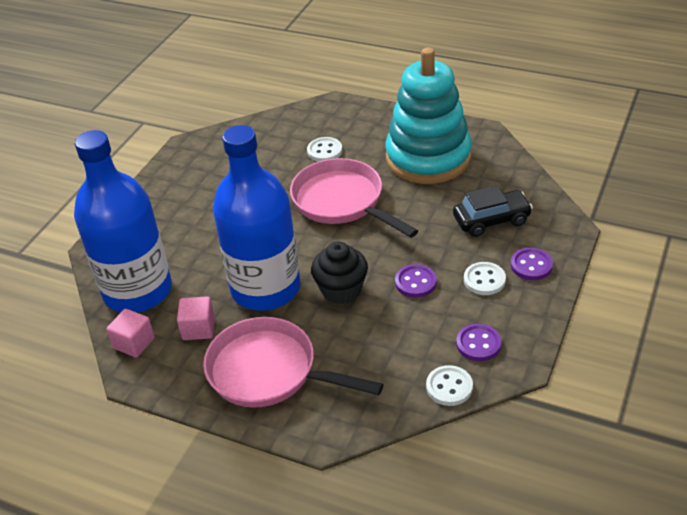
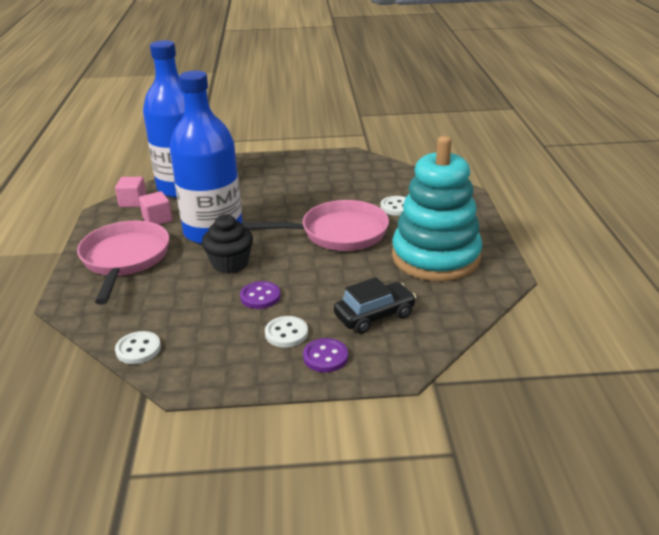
camera: 60 degrees right, 10 degrees down
(342, 202) = (338, 233): pink pan -> pink pan turned 60 degrees clockwise
(478, 344) = (199, 352): purple button -> none
(491, 220) = (374, 316): black car -> black car turned 75 degrees counterclockwise

